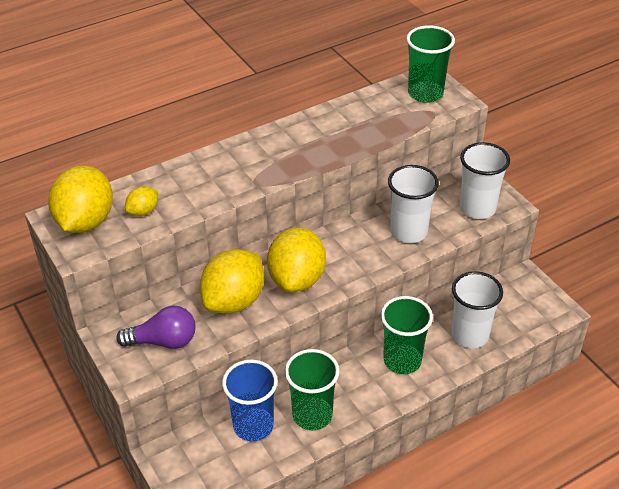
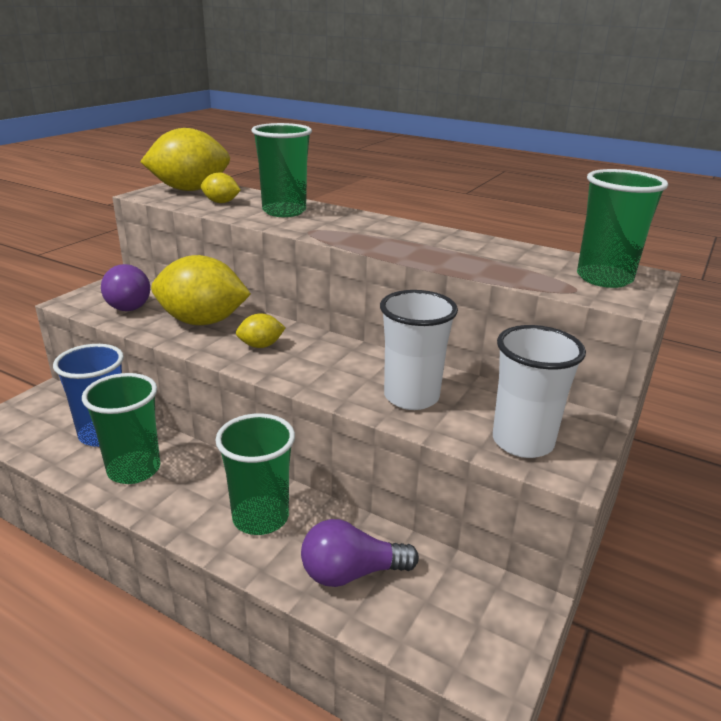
camera: 60 degrees right, 15 degrees down
(197, 182) = (284, 211): none -> green cup
(297, 279) = (261, 346): yellow lemon -> yellow lemon, size x0.47
(470, 335) = (351, 573): white cup -> purple light bulb

